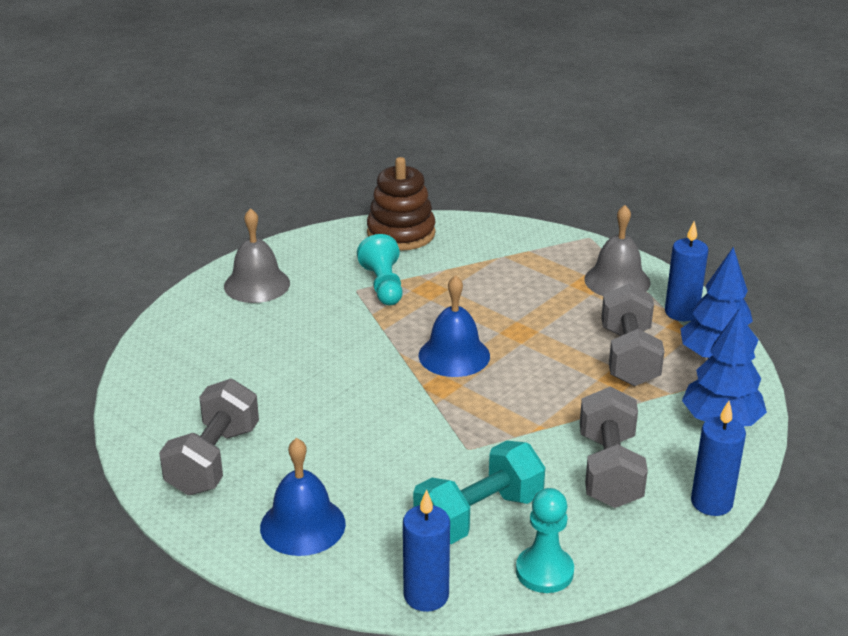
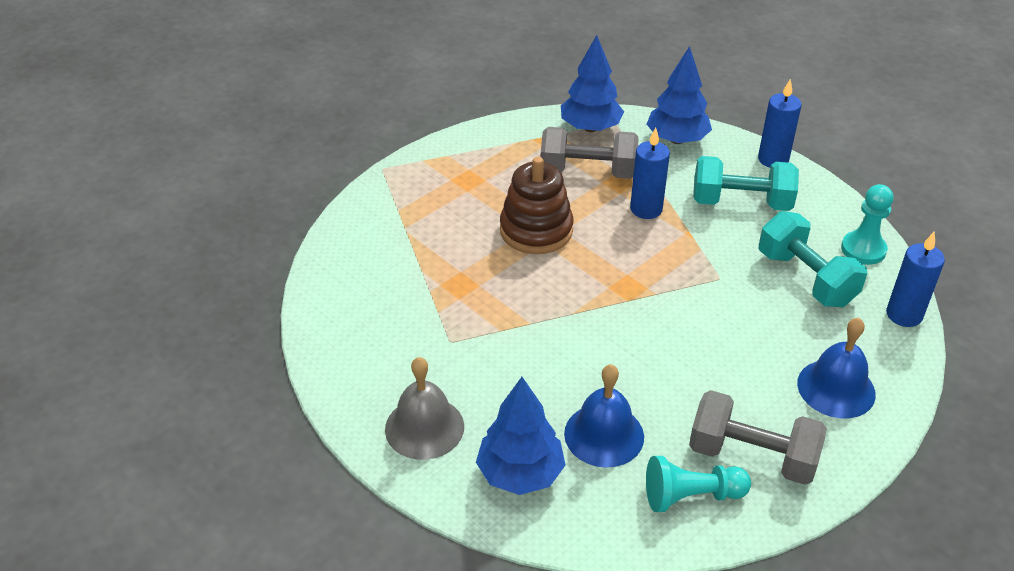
camera: 85 degrees left, 10 degrees up
(205, 331) = (520, 473): none -> blue tree
(383, 285) = (445, 319): turquoise pawn -> turquoise pawn (691, 496)
(401, 233) = (338, 300): brown stacking toy -> brown stacking toy (536, 230)
(454, 355) = (579, 276): blue bell -> blue bell (604, 435)
(609, 470) = (741, 203): grey dumbbell -> turquoise dumbbell
(617, 281) = (465, 162): grey bell -> none
(681, 312) = (523, 134): blue candle -> blue candle (646, 209)

